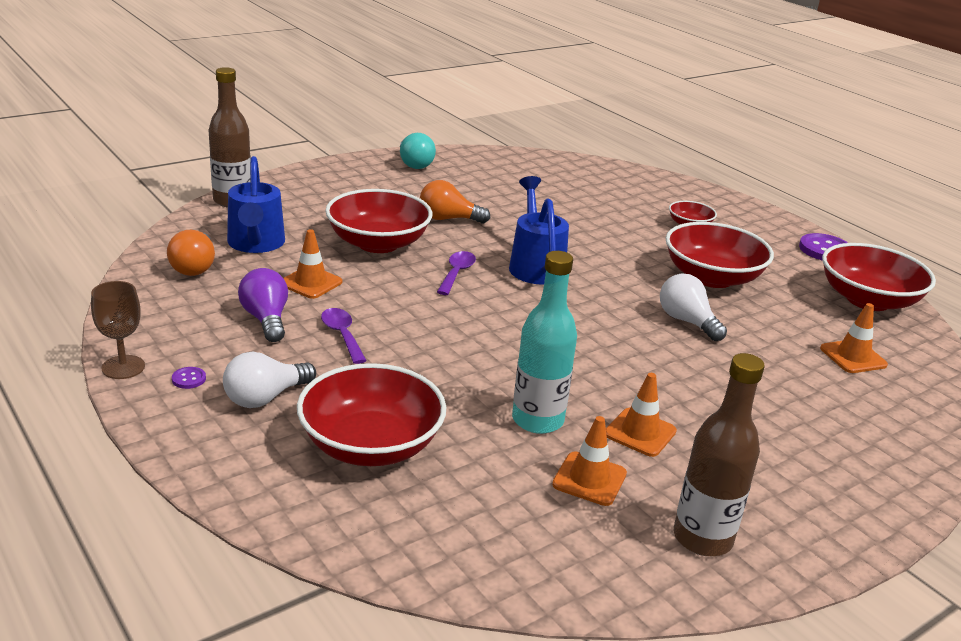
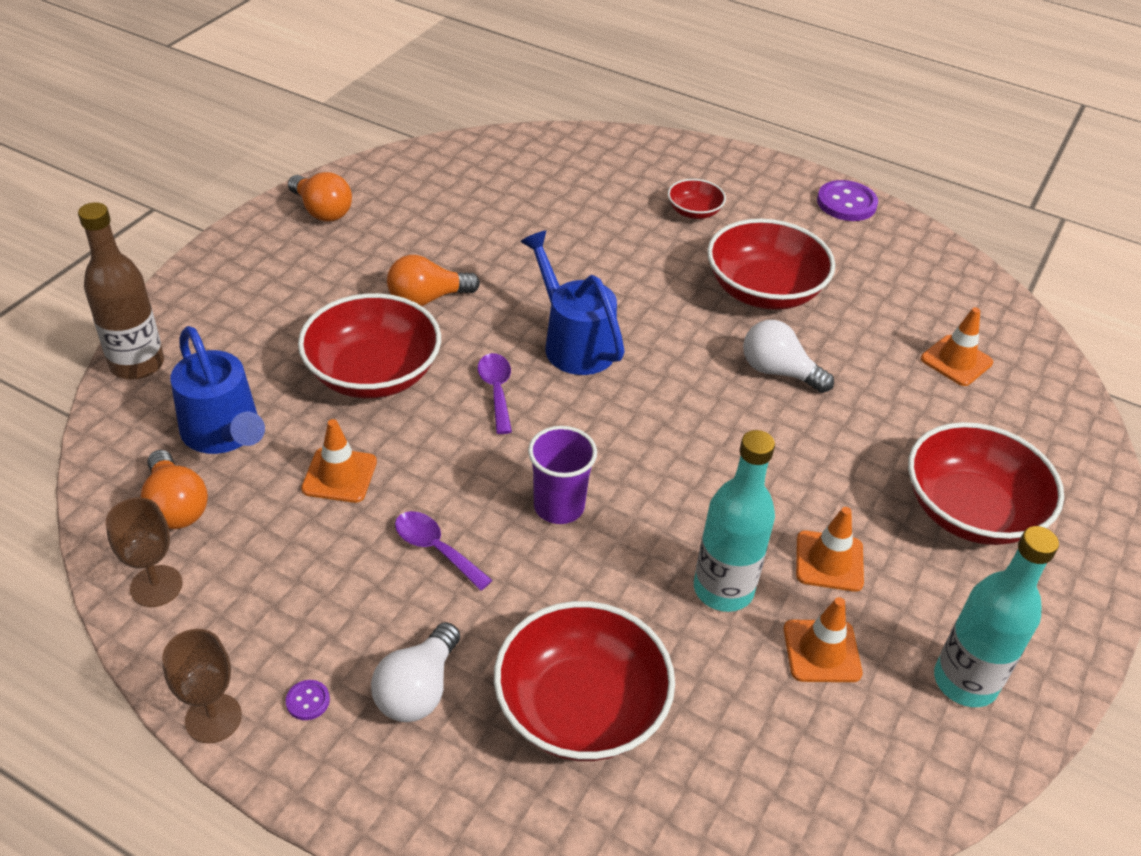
camera: 25 degrees left, 15 degrees up
(148, 298) = (156, 586): none -> brown goblet
(266, 319) = (329, 561): purple light bulb -> none
(414, 164) = (322, 211): turquoise light bulb -> orange light bulb
(449, 341) = (559, 506): none -> purple cup
(702, 538) = (965, 682): brown bottle -> turquoise bottle
(868, 300) = (925, 268): red bowl -> red bowl (970, 511)

